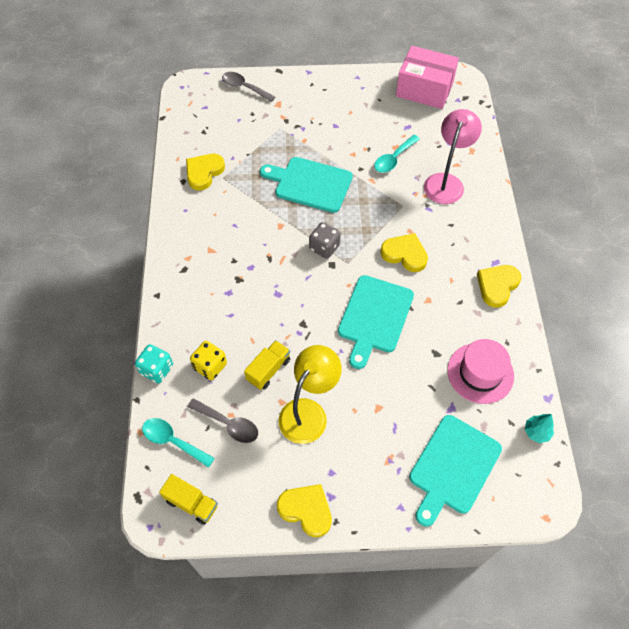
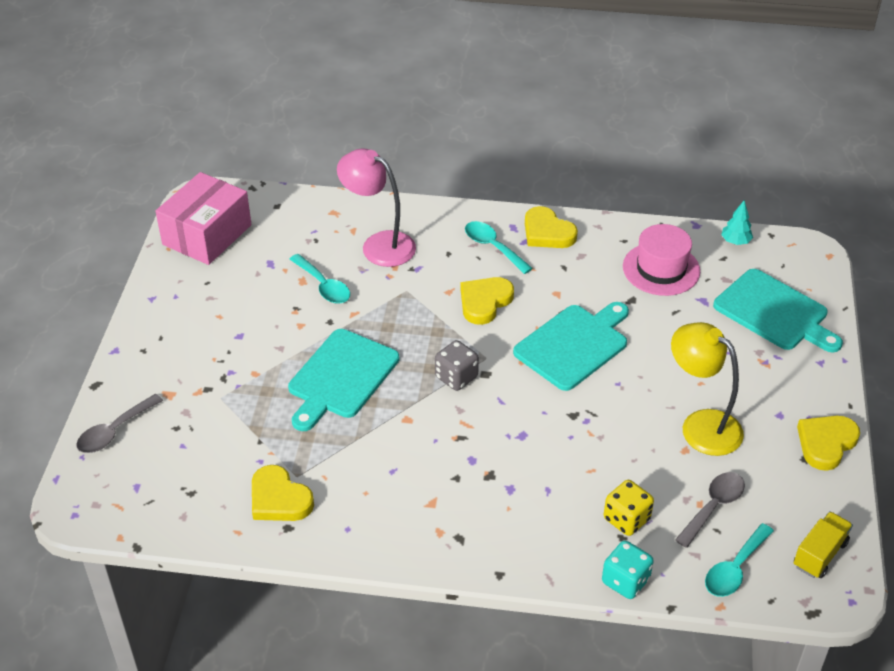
camera: 80 degrees left, 15 degrees down
(268, 370) = (638, 457): yellow truck -> none
(374, 317) = (574, 345): turquoise cutting board -> turquoise cutting board turned 75 degrees counterclockwise
(467, 251) = (493, 247): none -> turquoise spoon

